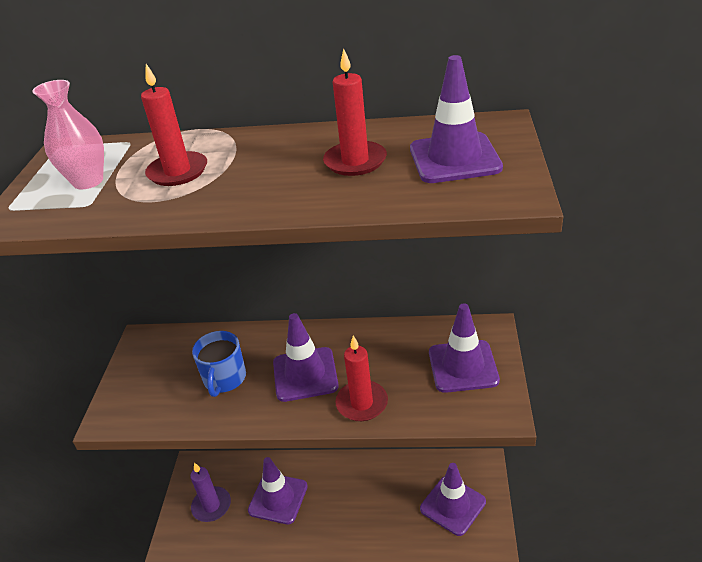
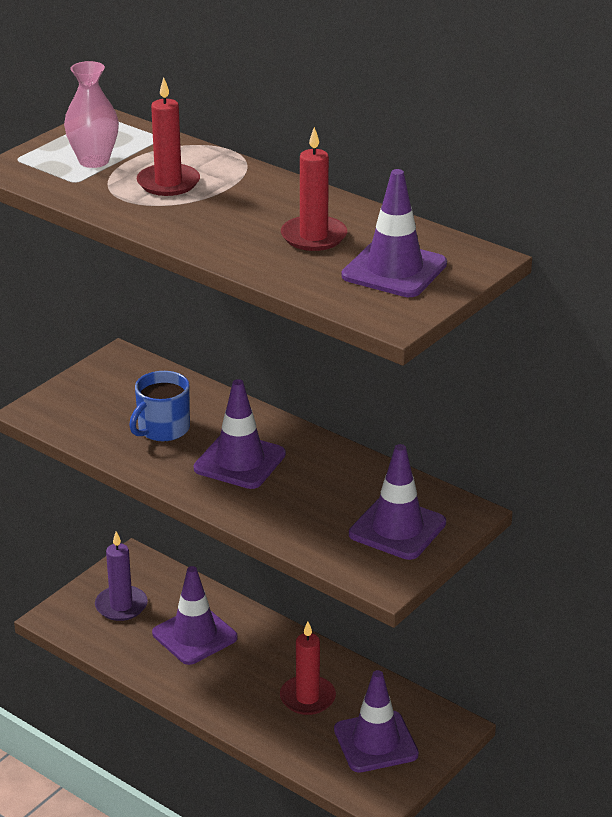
camera: 30 degrees right, 5 degrees down
(362, 403) = (265, 510): red candle -> red candle (307, 698)

